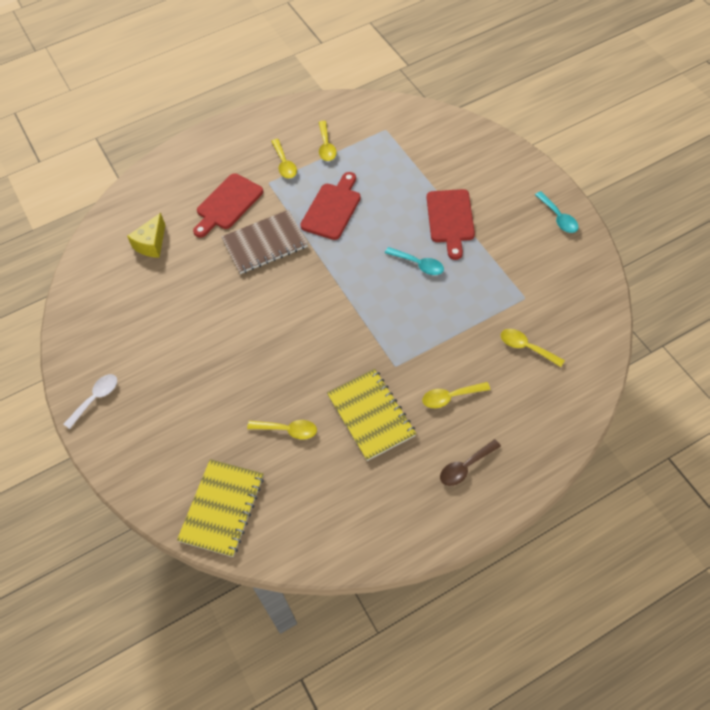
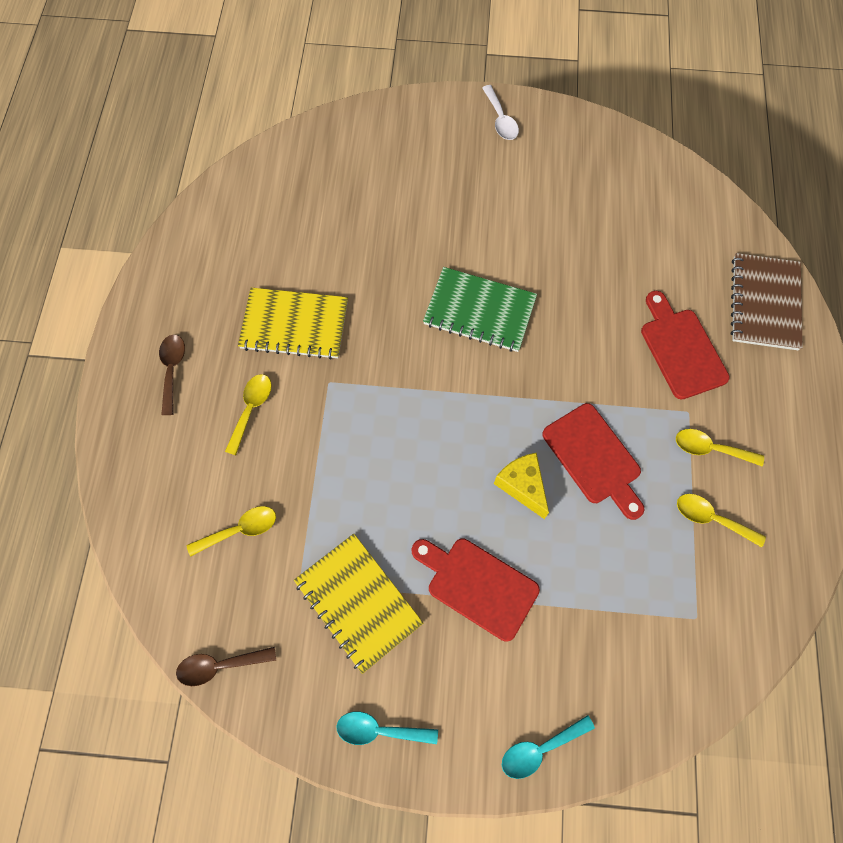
camera: 120 degrees right, 10 degrees up
(151, 244) = (669, 246): yellow cheese -> yellow cheese (522, 486)
(222, 508) = (309, 160): yellow notebook -> yellow notebook (358, 602)
(265, 243) = (590, 354): brown notebook -> brown notebook (764, 303)
(277, 315) = (479, 311): none -> green notebook
(287, 430) = (340, 247): yellow spoon -> none
(418, 264) = (438, 497): turquoise spoon -> turquoise spoon (540, 748)
(601, 304) = (220, 665): none -> brown spoon

